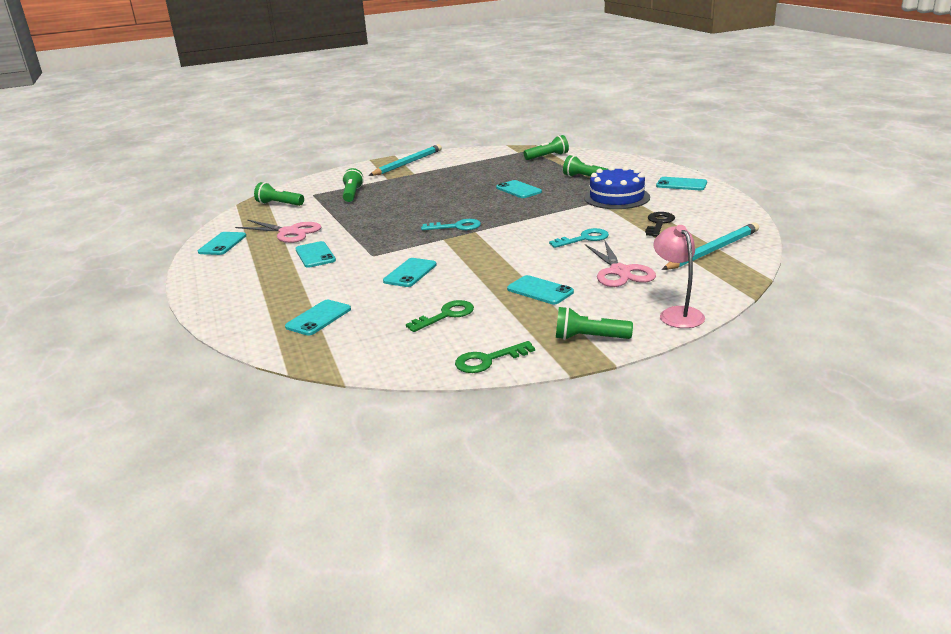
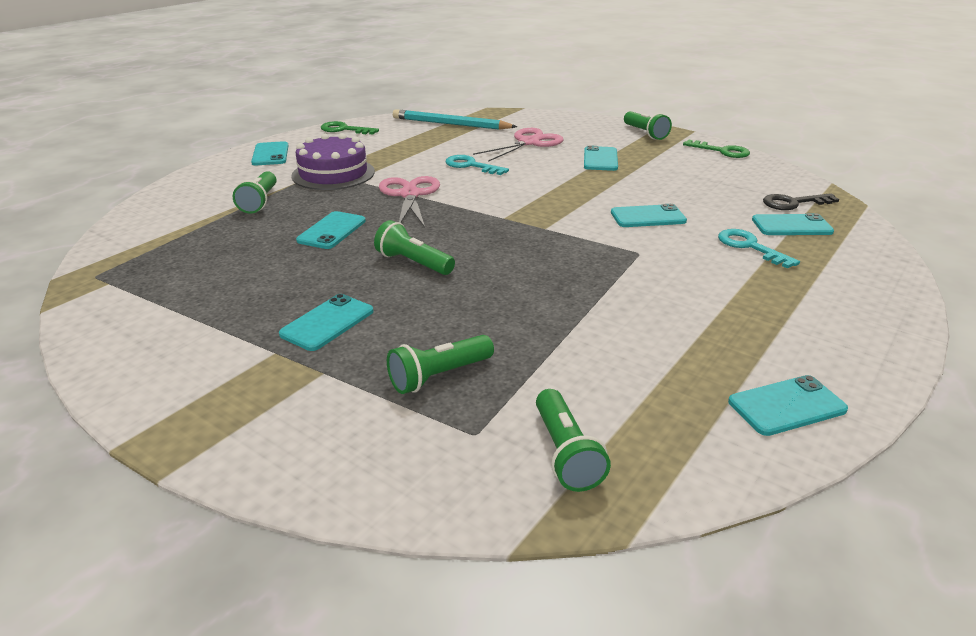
camera: 125 degrees left, 5 degrees up
(289, 232) = (662, 356): pink scissors -> pink scissors (409, 195)
(315, 255) = (692, 292): turquoise phone -> turquoise phone (327, 323)
(407, 163) = (196, 391): turquoise pencil -> none
(446, 315) = (692, 178): green key -> green key (344, 129)
(456, 227) = (501, 231): turquoise key -> turquoise key (750, 247)
(547, 157) = (144, 250): green flashlight -> green flashlight (413, 263)
(616, 197) = (333, 174): blue cake -> purple cake
(659, 223) = (402, 147): black key -> black key (793, 203)
(677, 313) = (575, 120): pink lamp -> none

